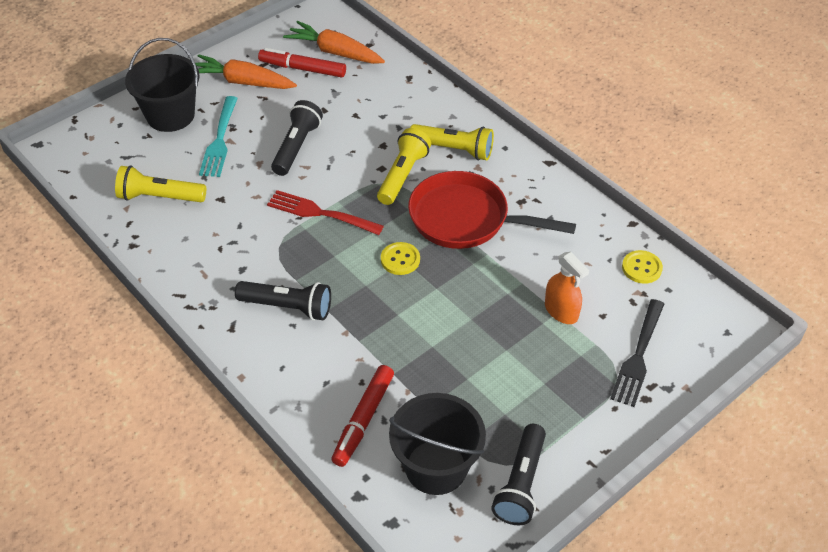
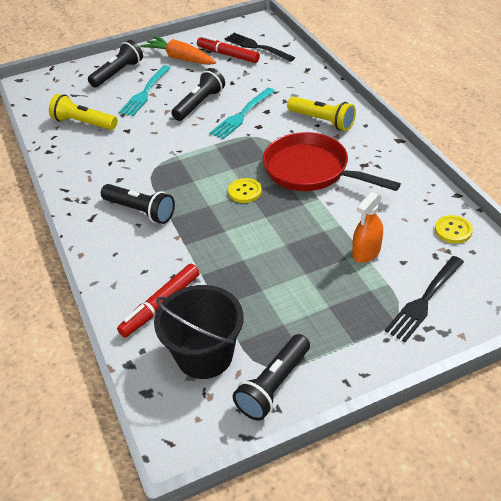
camera: 20 degrees right, 5 degrees down
(170, 115) = (118, 73): black bucket -> black flashlight
(321, 213) = (197, 150): red fork -> none
(335, 52) = (257, 47): orange carrot -> black fork
(355, 155) = (242, 114): none -> turquoise fork
(403, 175) = (273, 133): yellow flashlight -> none
(561, 311) = (366, 252): orange spray bottle -> orange spray bottle turned 60 degrees clockwise

